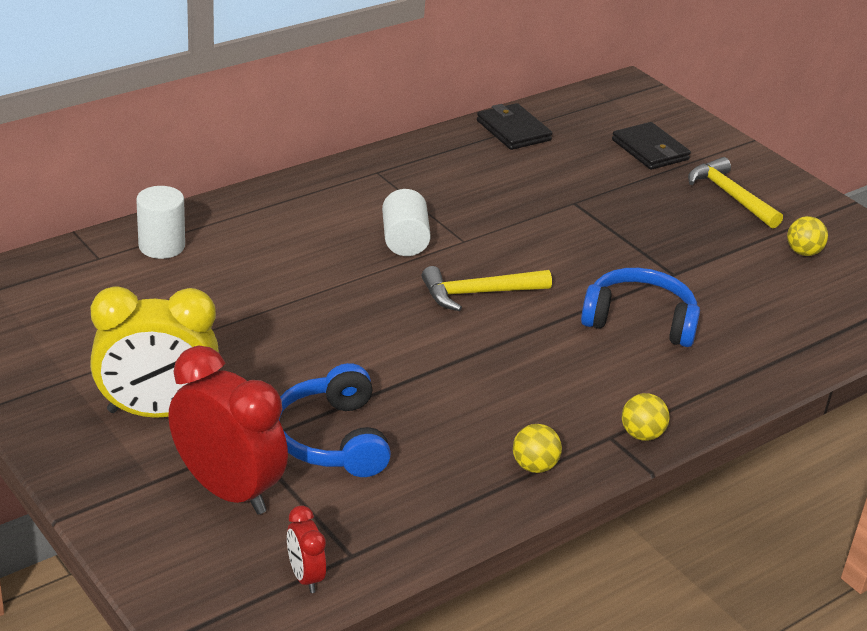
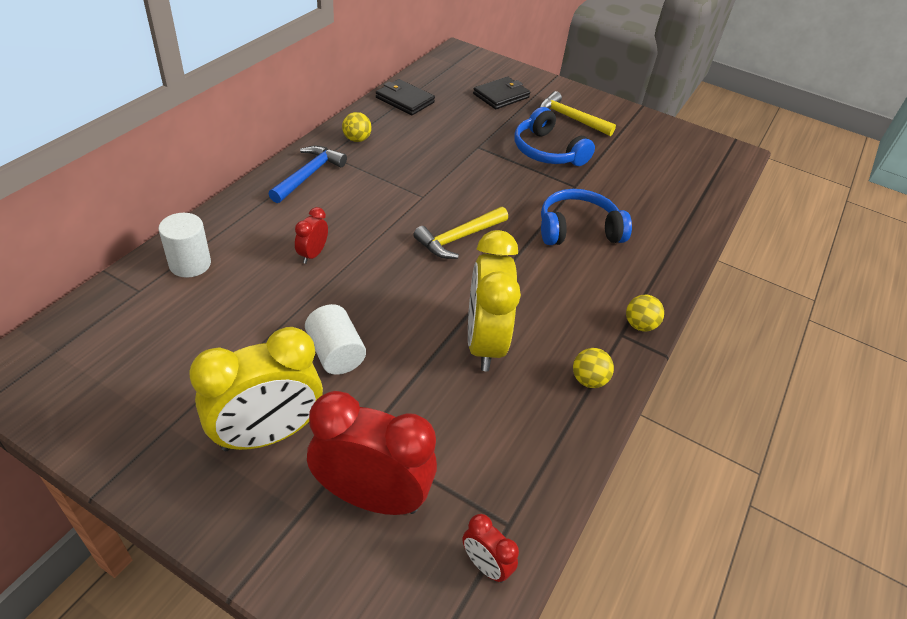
camera: 25 degrees left, 10 degrees up
(296, 269) = (312, 254): none -> red clock
(332, 439) = (428, 409): blue headphones -> blue headphones (547, 151)
(340, 189) = (308, 175): none -> blue hammer
(404, 241) = (380, 207): white cylinder -> white cylinder (335, 353)
(436, 400) = (484, 343): none -> yellow clock
(650, 150) = (501, 95): black wallet -> black wallet turned 75 degrees counterclockwise
(803, 252) = (639, 149): yellow ball -> yellow ball (357, 139)

